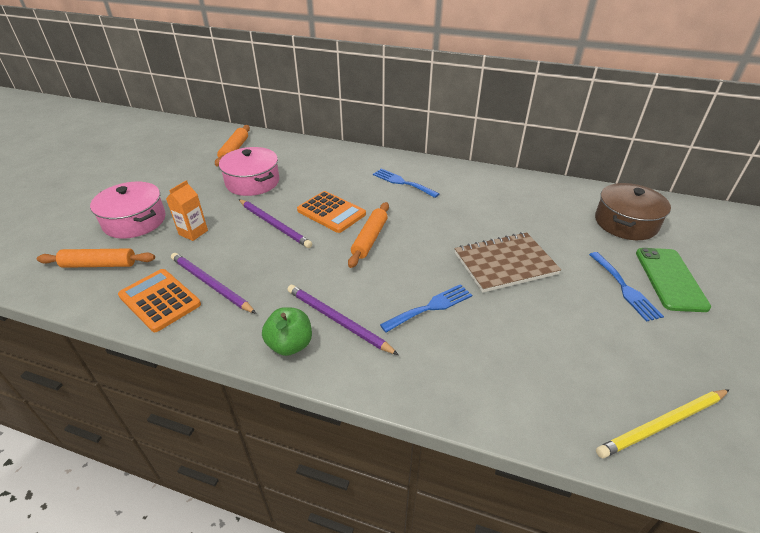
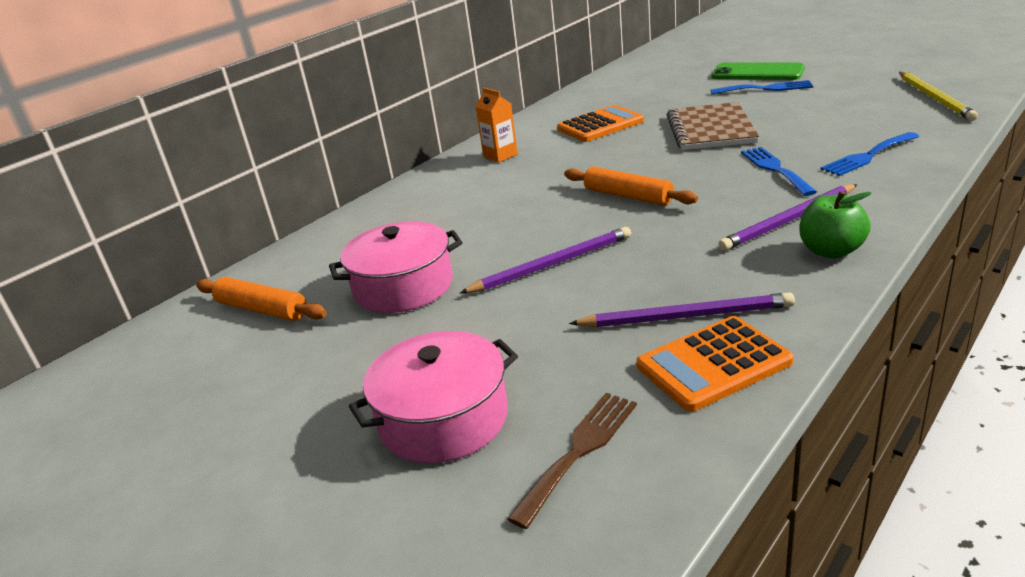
camera: 65 degrees left, 10 degrees down
(99, 264) = (579, 451): orange rolling pin -> brown fork
(193, 232) = (529, 342): orange carton -> orange carton (500, 156)
(210, 284) = (686, 316): purple pencil -> purple pencil turned 150 degrees counterclockwise
(331, 212) = (547, 220): orange calculator -> orange calculator (600, 125)
(402, 182) = (505, 170): blue fork -> blue fork (868, 156)
(625, 223) = (665, 76): brown pot -> none

